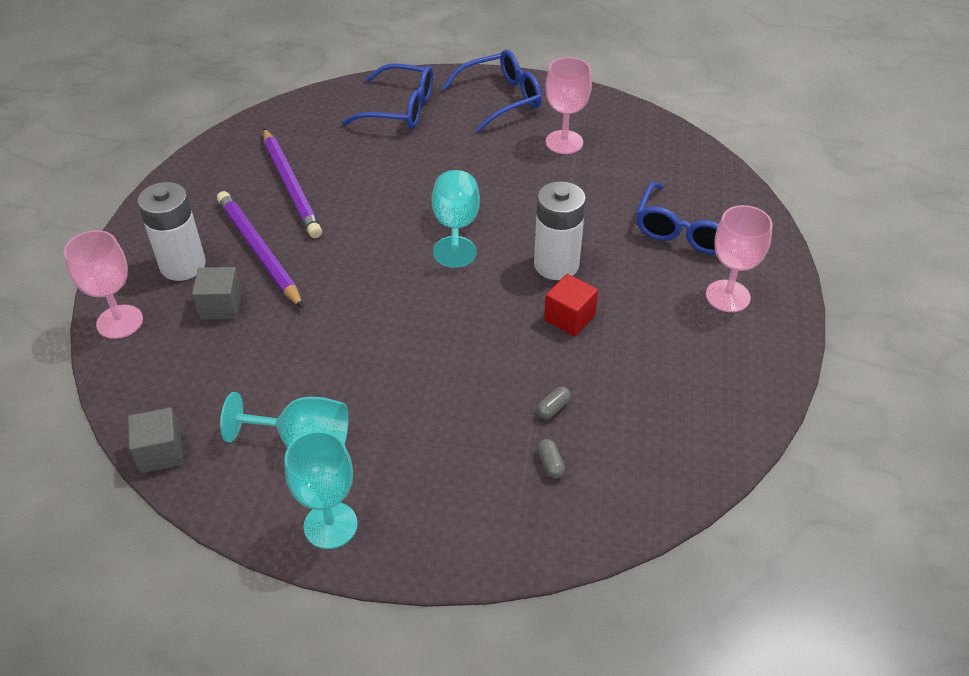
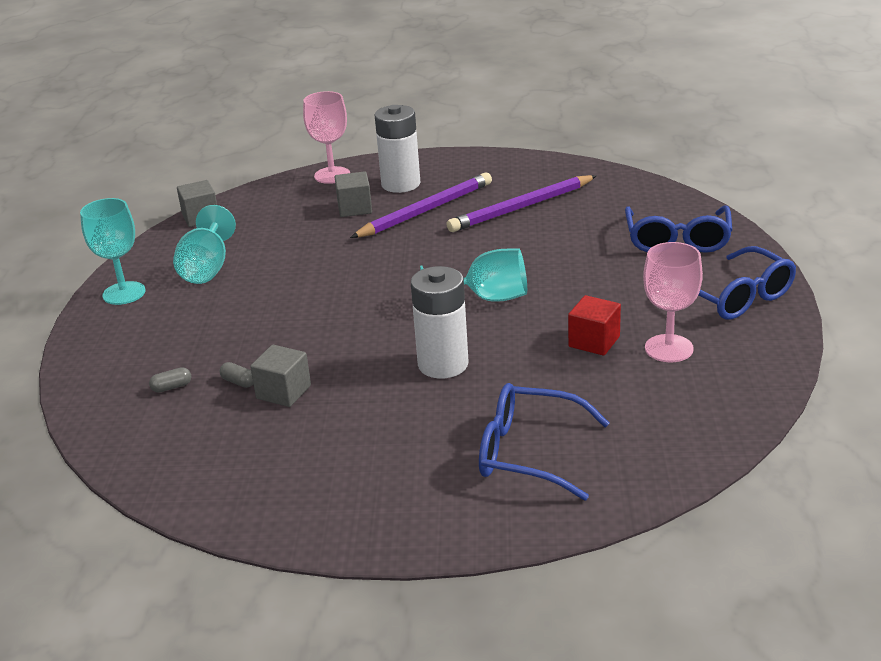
camera: 85 degrees right, 15 degrees down
(569, 318) = (362, 380): red cube -> red cube (594, 341)
(577, 374) = (283, 392): none -> grey cube
(727, 296) = (414, 489): pink goblet -> none

